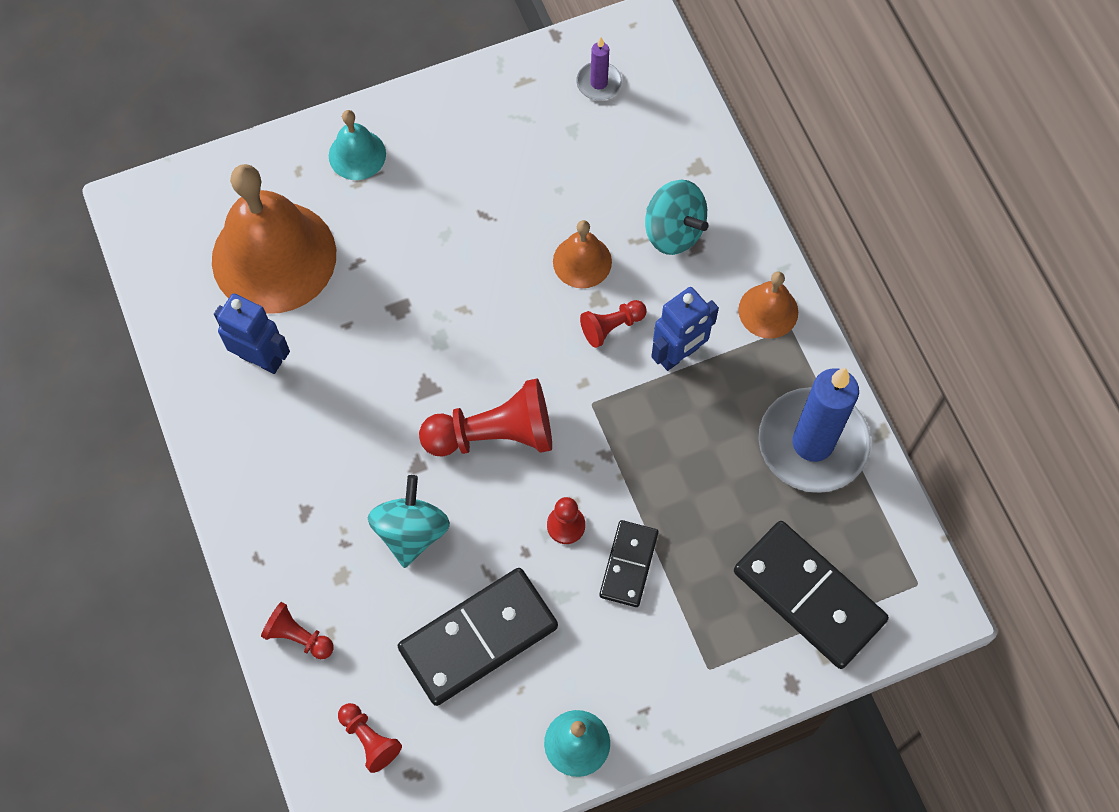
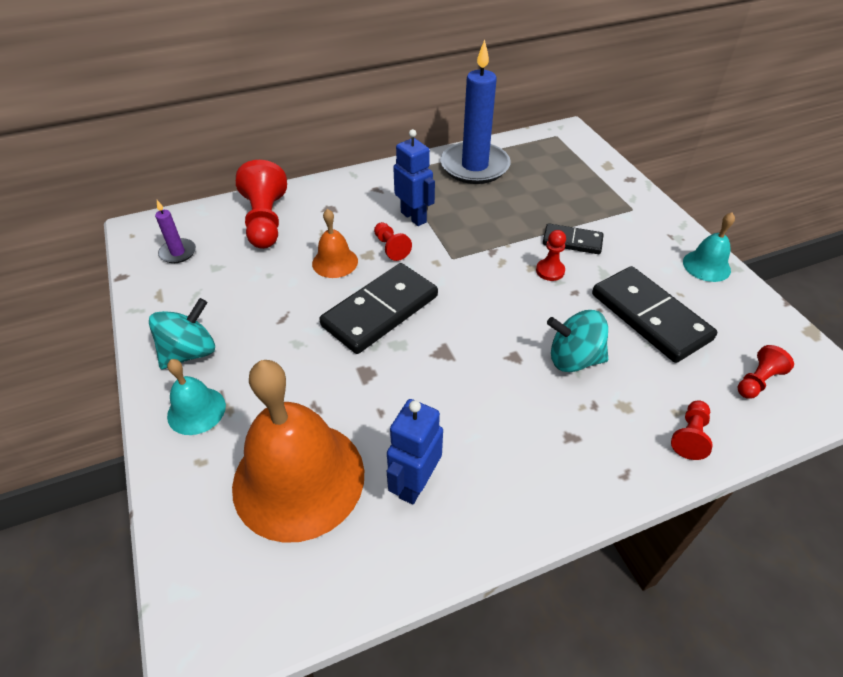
camera: 90 degrees left, 20 degrees down
(494, 434) = (482, 310): red pawn -> red pawn (265, 221)
(673, 231) = (317, 218): turquoise spinning top -> turquoise spinning top (190, 352)
(768, 311) = (383, 180): orange bell -> none
(809, 596) = (573, 171): black domino -> black domino (380, 311)

